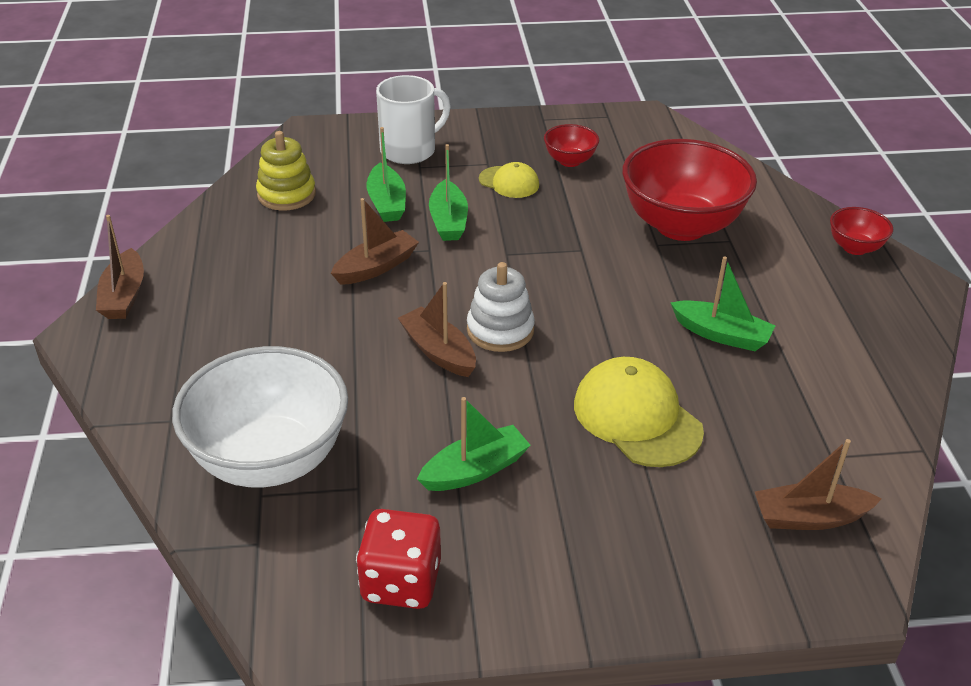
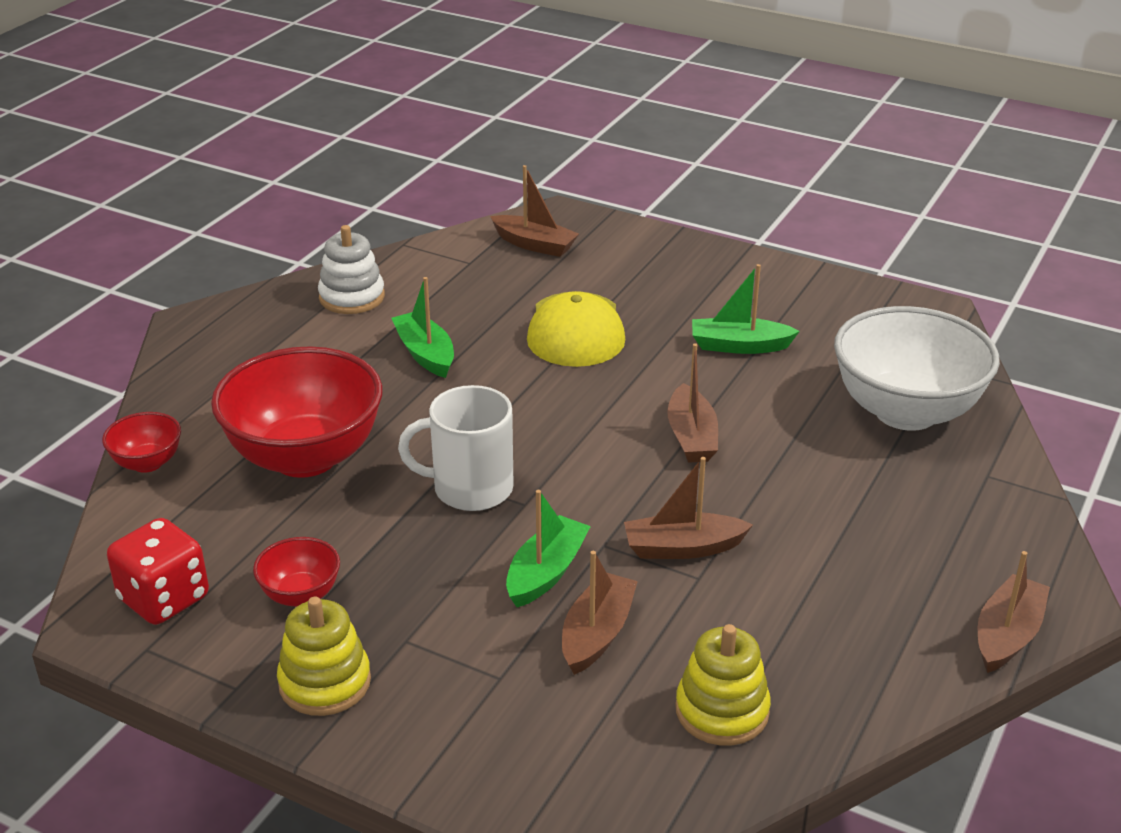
camera: 145 degrees left, 5 degrees down
(387, 203) = (597, 634): green boat -> brown boat
(401, 582) = (846, 310): red dice -> red dice (164, 599)
(410, 150) = (484, 716): white mug -> white mug (470, 488)
(500, 330) = (614, 432): white stacking toy -> white stacking toy (352, 297)
(504, 135) = (325, 682): none -> yellow stacking toy
(509, 182) = (414, 596): yellow cap -> none
(854, 247) = (187, 369): red bowl -> red bowl (147, 463)

